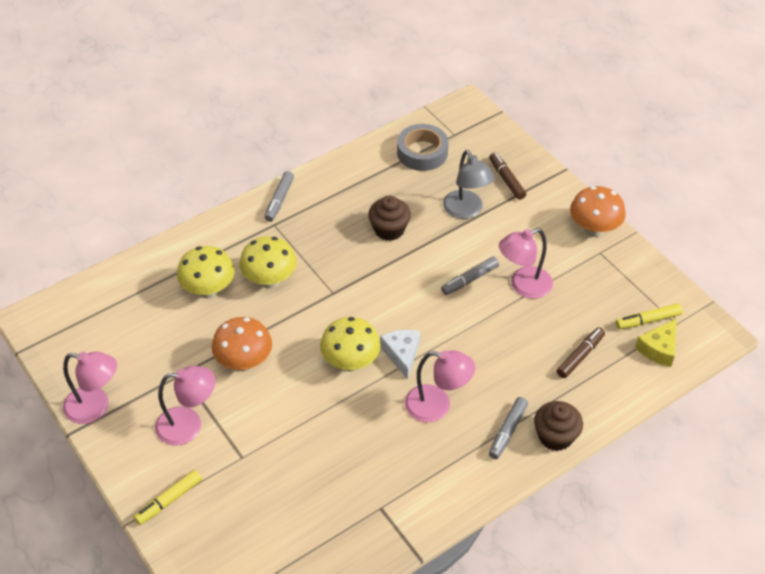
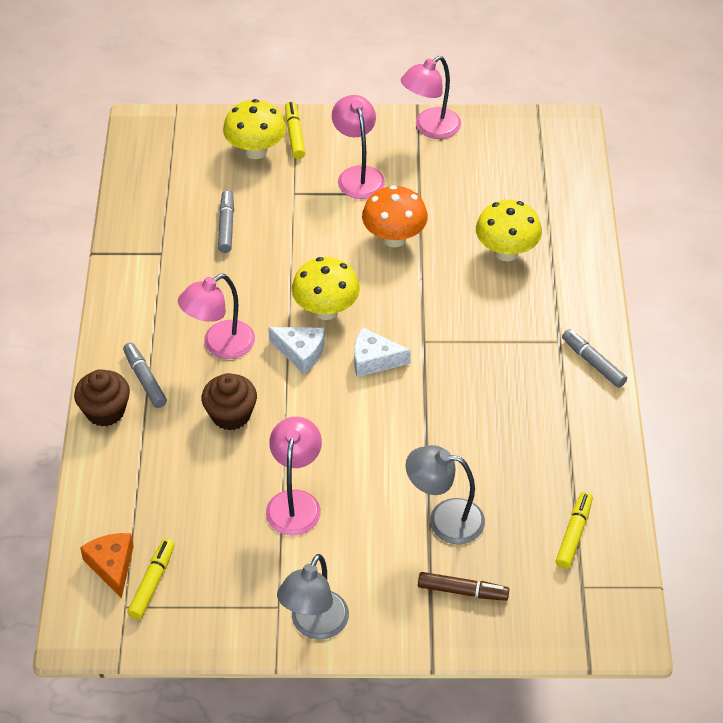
camera: 125 degrees right, 0 degrees up
(188, 425) = (358, 175): pink lamp -> pink lamp turned 135 degrees clockwise
(270, 280) = (481, 302): yellow mushroom -> yellow mushroom (256, 151)
(373, 310) = (374, 360): none -> white cheese
(389, 229) = (473, 433): brown cupcake -> brown cupcake (231, 415)
(422, 152) = (573, 534): grey tape -> yellow marker
(469, 280) = (344, 461): grey marker -> grey marker (226, 226)
(580, 356) = (167, 491): brown marker -> none
(594, 229) = (314, 625): orange mushroom -> grey lamp
(659, 349) = (112, 566): yellow cheese -> orange cheese

